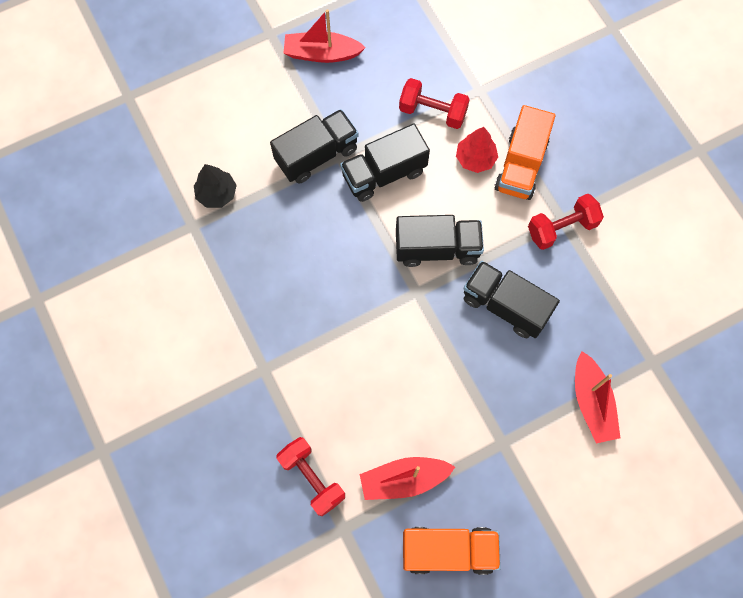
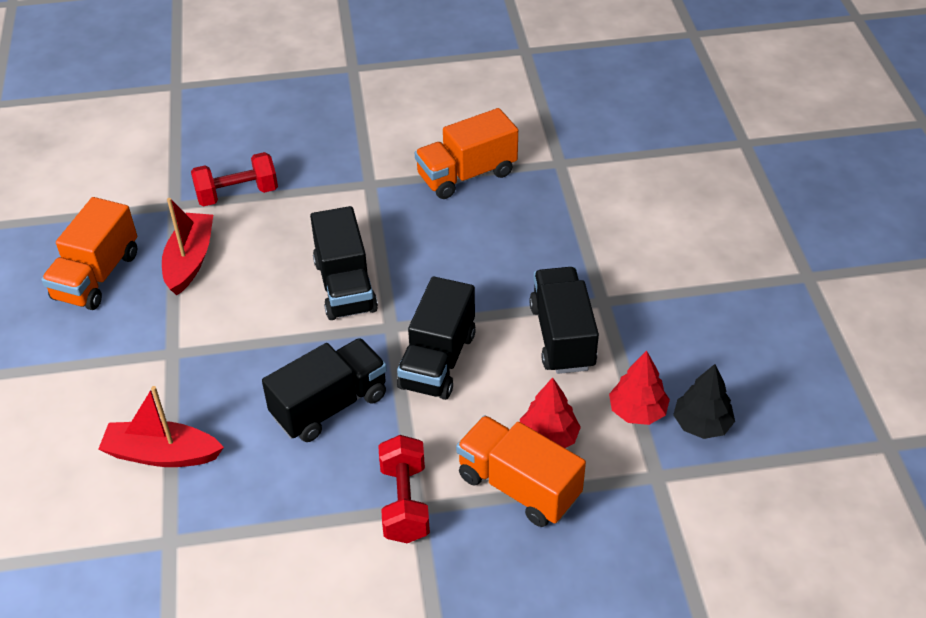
camera: 110 degrees right, 25 degrees down
(216, 193) = (592, 188): black tree -> black tree (701, 424)
(229, 294) = (466, 175): none -> orange truck
(316, 155) = (612, 280): black truck -> black truck (345, 286)
(321, 54) = (763, 319): red boat -> none
(432, 112) = (637, 411): red dumbbell -> red tree

